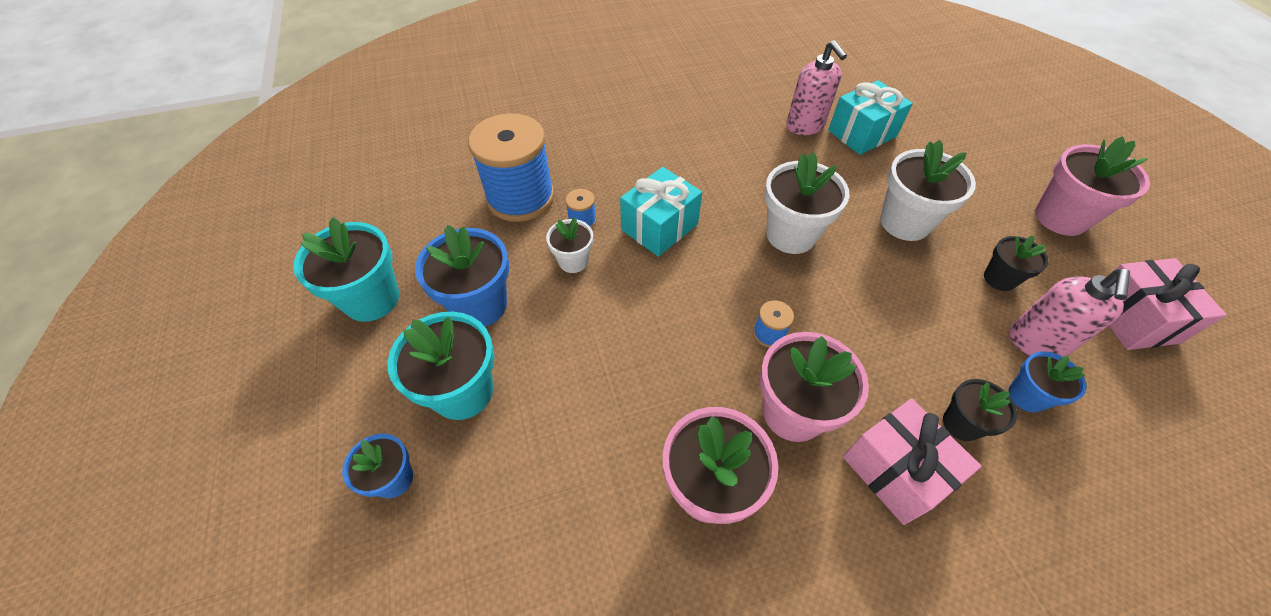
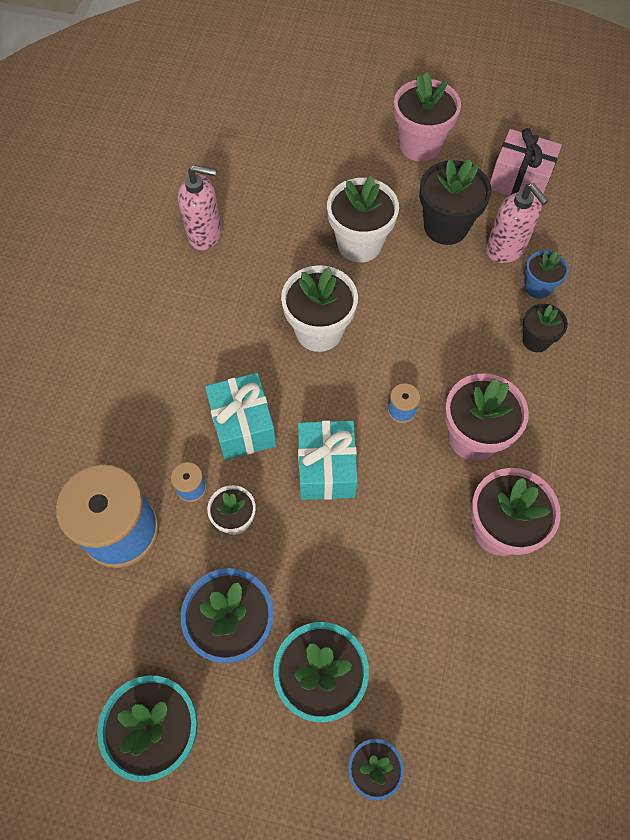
camera: 60 degrees left, 10 degrees up
(862, 133) = (246, 200): turquoise gift -> turquoise gift (326, 469)
(895, 471) = (546, 404): pink gift -> none
(999, 279) = (446, 227): black flower pot -> black flower pot, size x1.74

